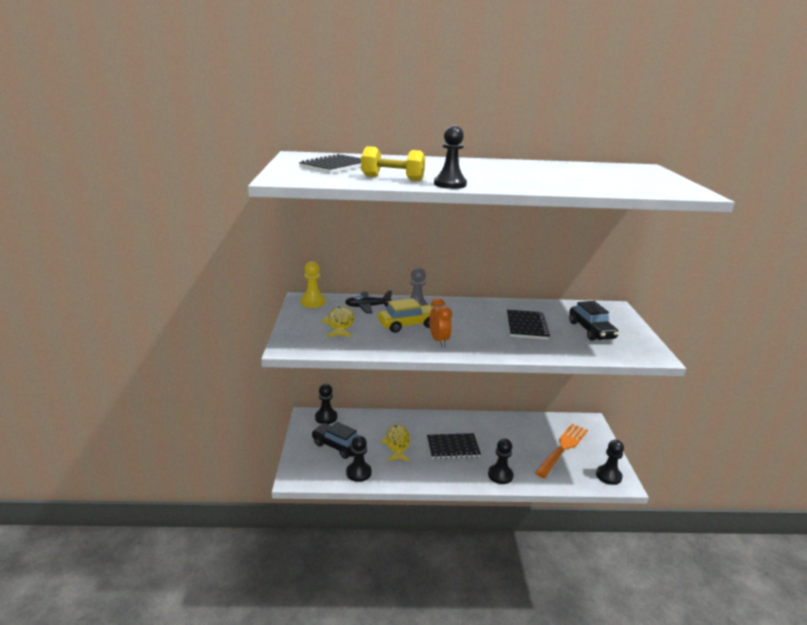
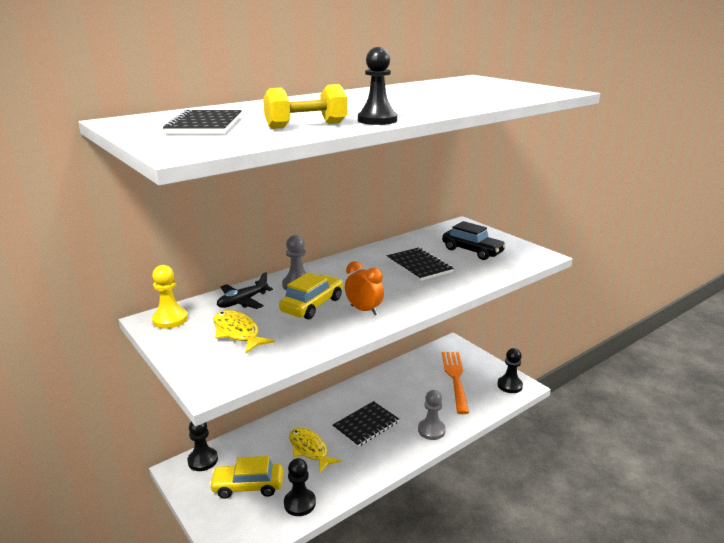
camera: 35 degrees left, 0 degrees up
(337, 446) = (248, 486): black car -> yellow car
(500, 475) = (431, 430): black pawn -> grey pawn

